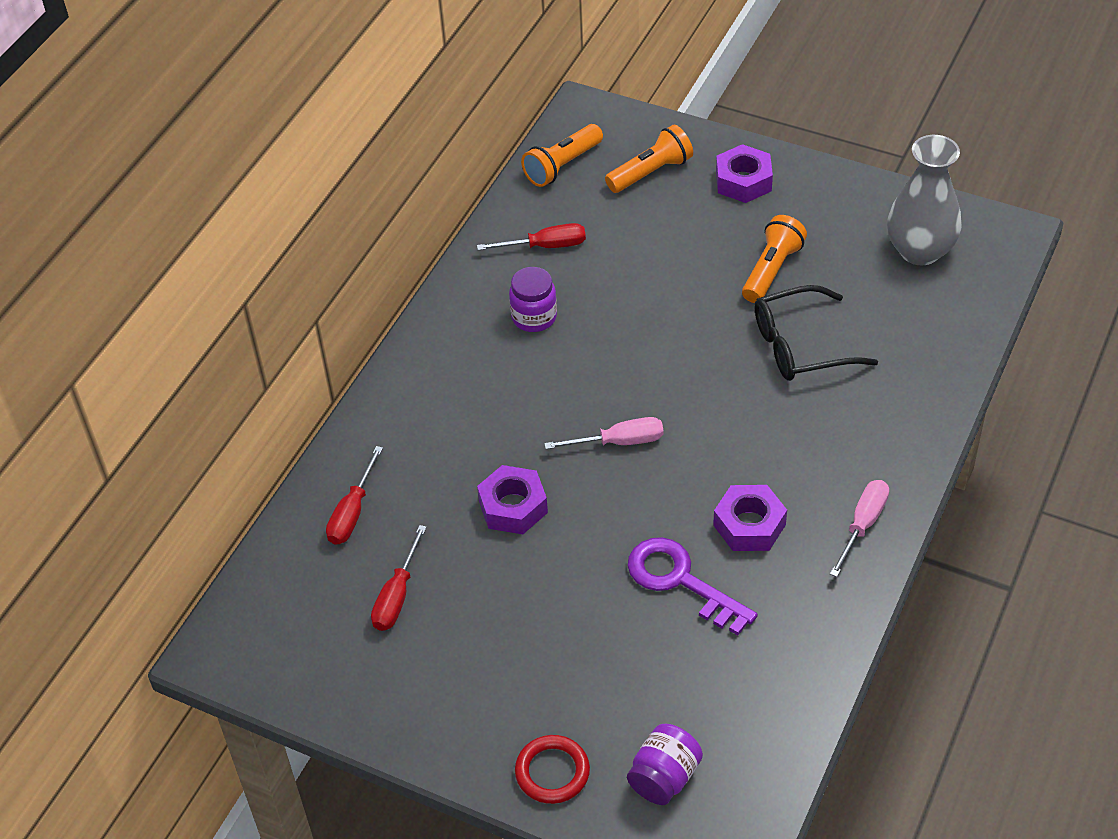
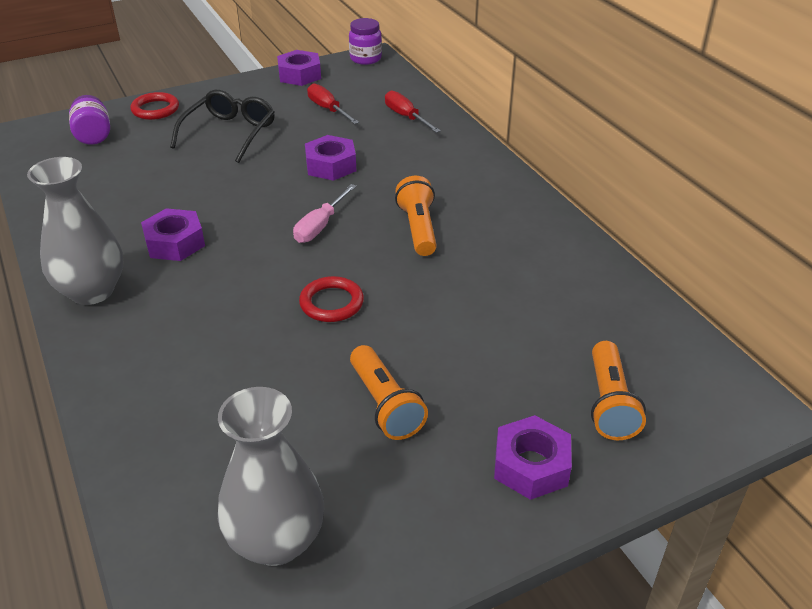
camera: 125 degrees right, 10 degrees down
(332, 693) = (299, 75): none -> purple nut
(534, 317) = (488, 245): purple jar -> purple jar (365, 59)
(545, 246) = (566, 288): red screwdriver -> none
(562, 166) = (673, 349): orange flashlight -> orange flashlight (418, 229)
(680, 581) = (184, 196): purple key -> none
(707, 364) = (331, 303): none -> red ring
(801, 345) = (279, 366): black glasses -> black glasses (229, 133)
(862, 525) = (92, 291): pink screwdriver -> grey vase

